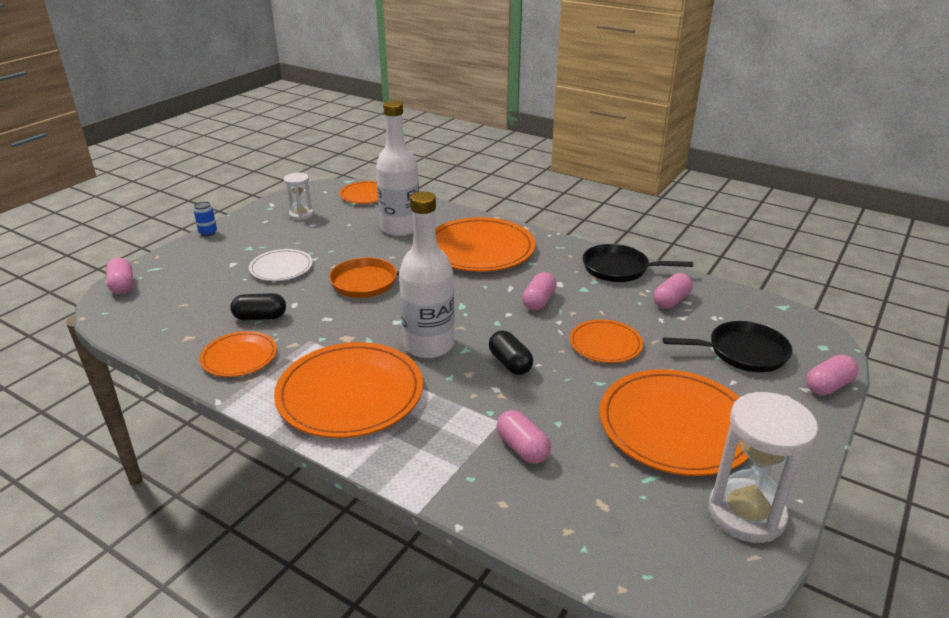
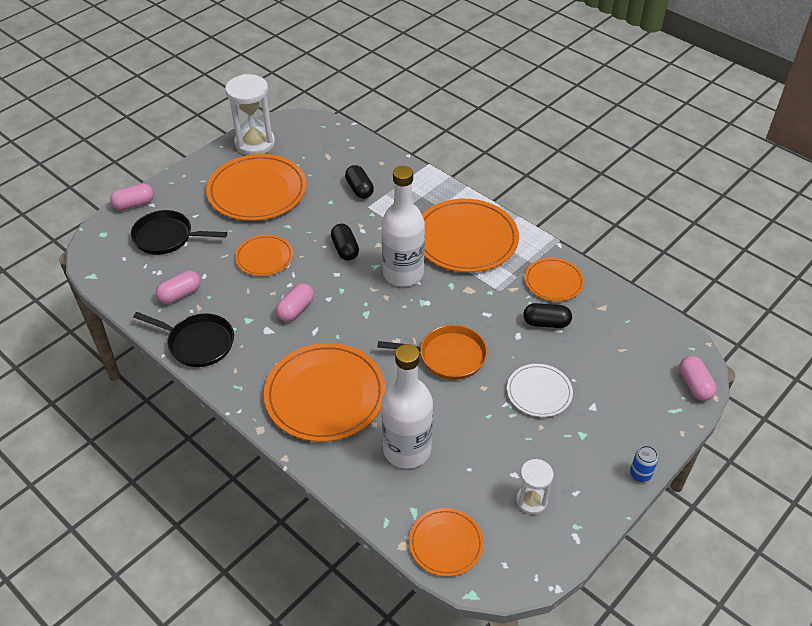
camera: 170 degrees left, 15 degrees up
(522, 448) = (359, 189): pink capsule -> black capsule

